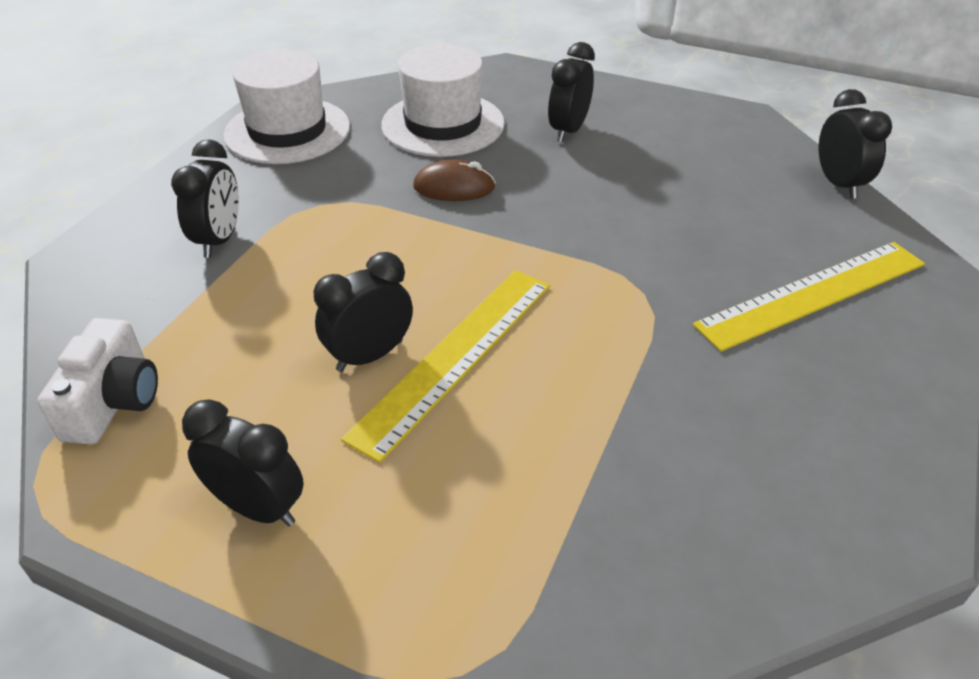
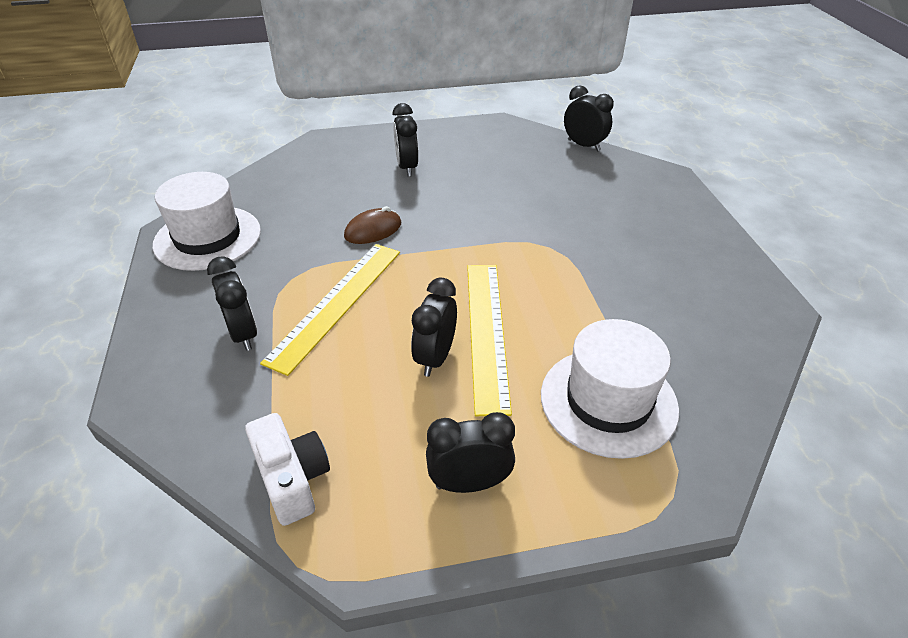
camera: 35 degrees left, 0 degrees up
(443, 124) = (320, 192): white hat -> white hat (608, 401)
(812, 294) = (629, 210): yellow ruler -> yellow ruler (336, 303)

